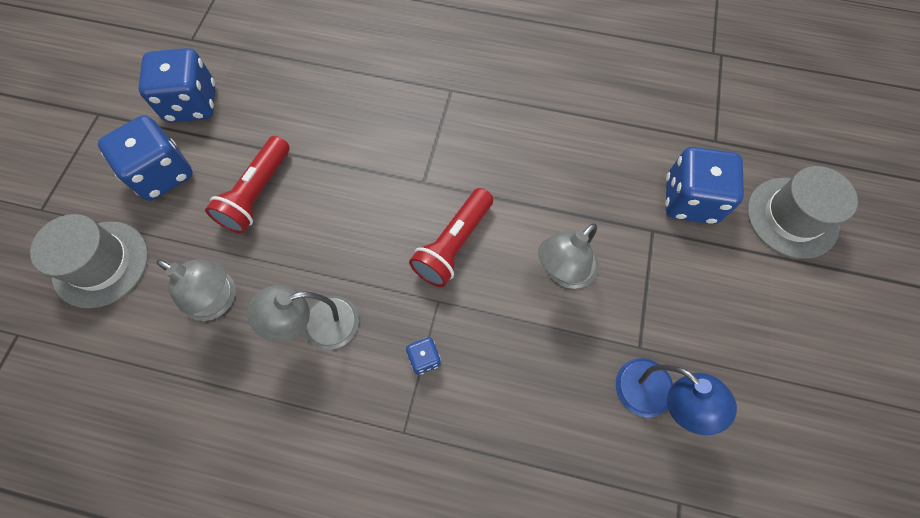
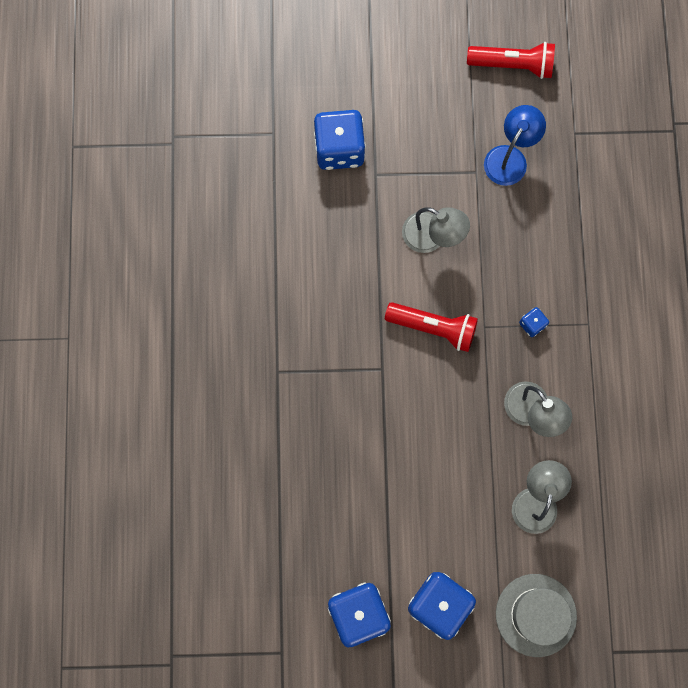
camera: 105 degrees left, 10 degrees up
(257, 193) = (434, 509): red flashlight -> red flashlight (512, 65)
(792, 217) = (333, 71): grey hat -> none

